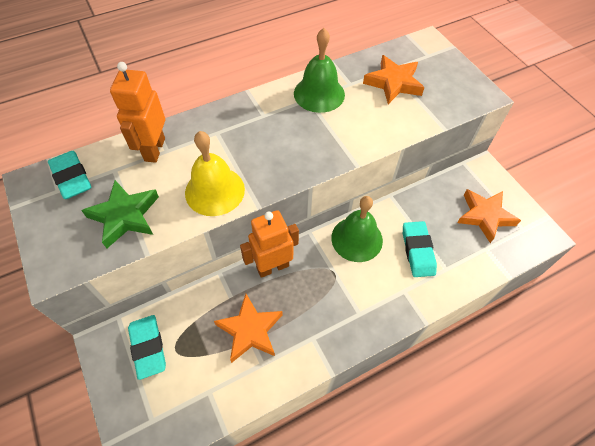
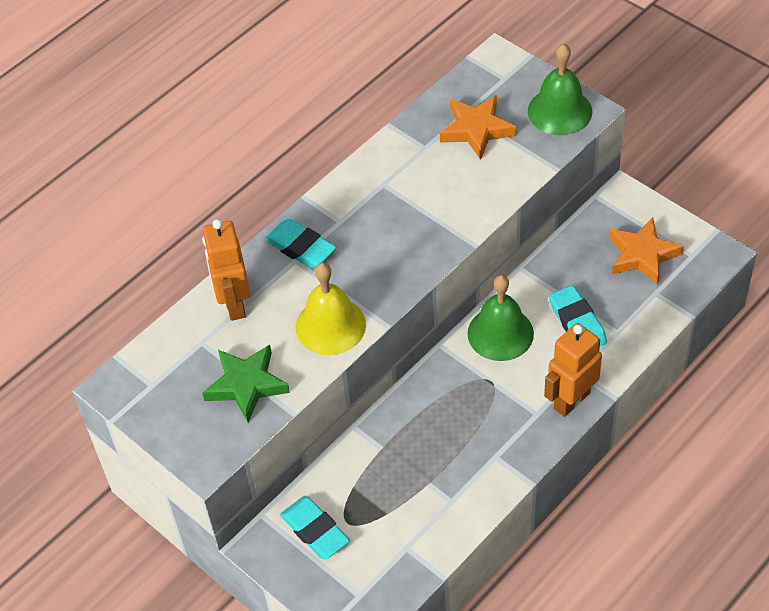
camera: 15 degrees left, 5 degrees down
(72, 178) = (159, 366): turquoise eraser -> turquoise eraser (300, 248)
(250, 330) = (421, 473): orange star -> none
(272, 267) = (414, 399): orange robot -> orange robot (571, 400)
(319, 94) = (393, 172): green bell -> green bell (559, 111)

